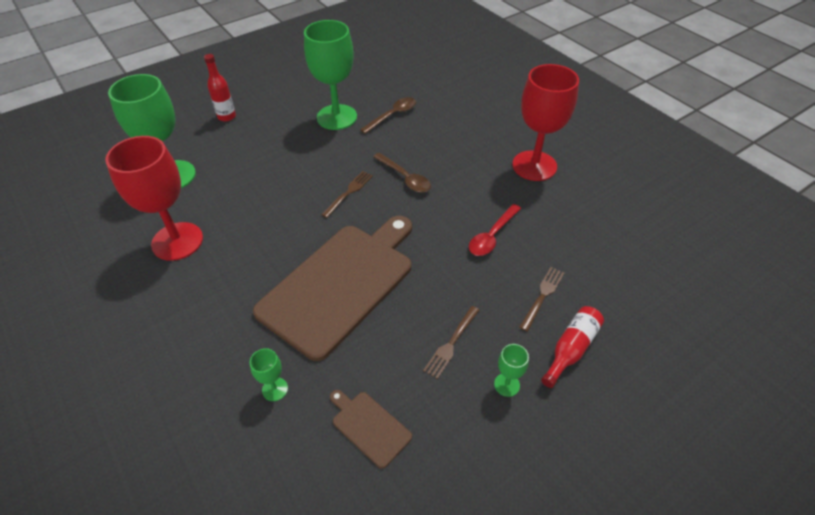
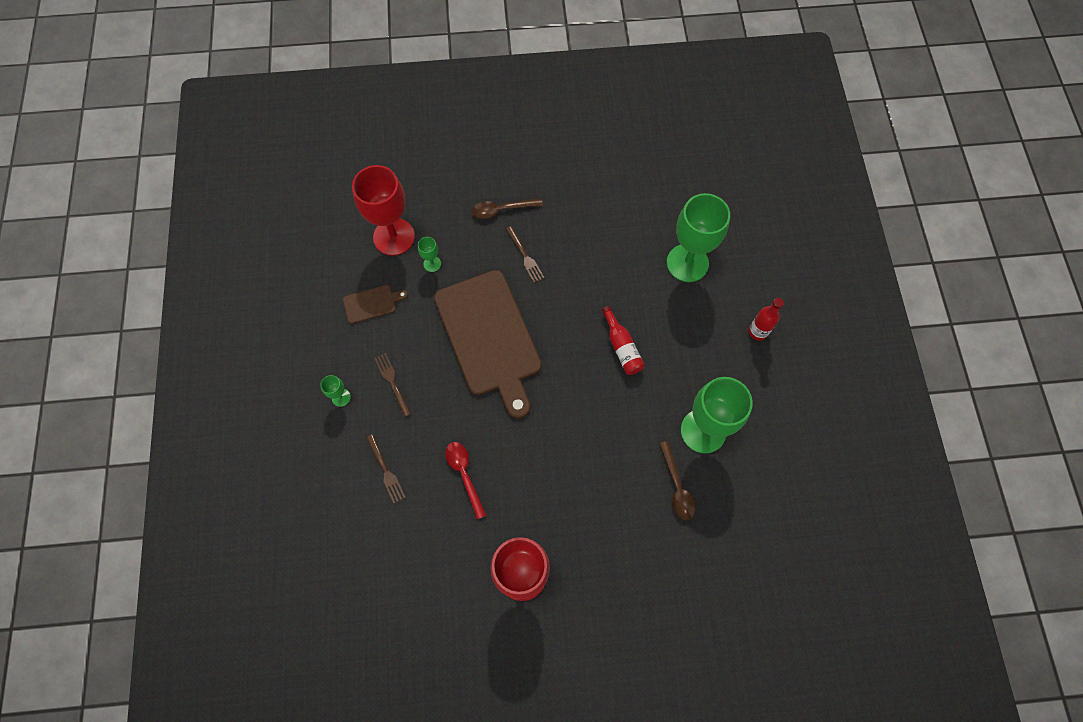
camera: 120 degrees right, 20 degrees up
(177, 241) = (602, 246): red goblet -> red goblet (394, 237)
(349, 192) = (584, 389): brown fork -> brown fork (525, 256)
(405, 178) = (575, 446): brown spoon -> brown spoon (501, 210)
(571, 349) = (334, 457): red bottle -> red bottle (622, 347)

